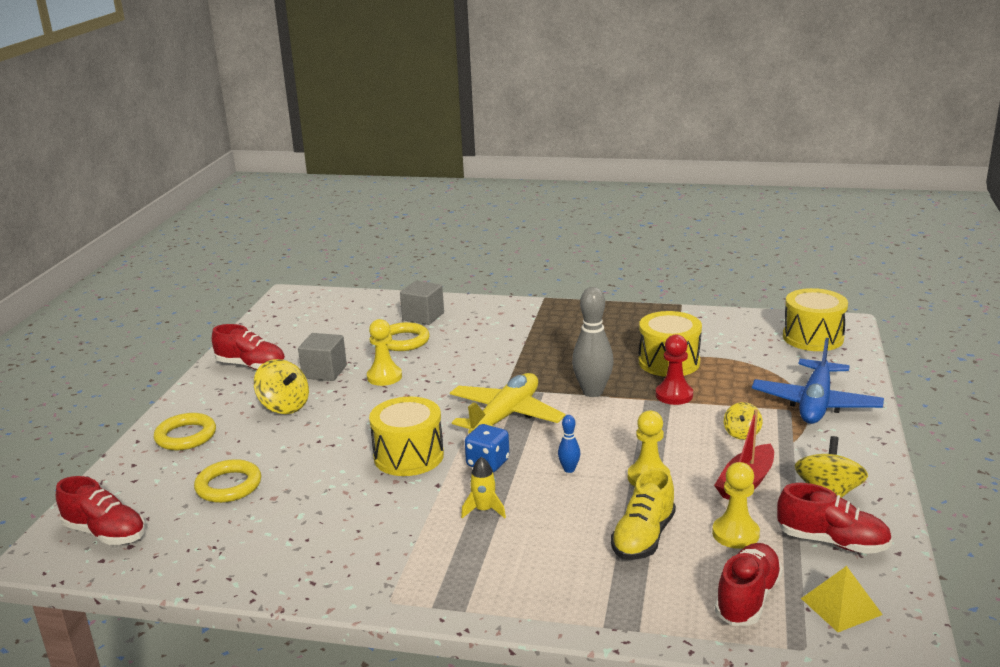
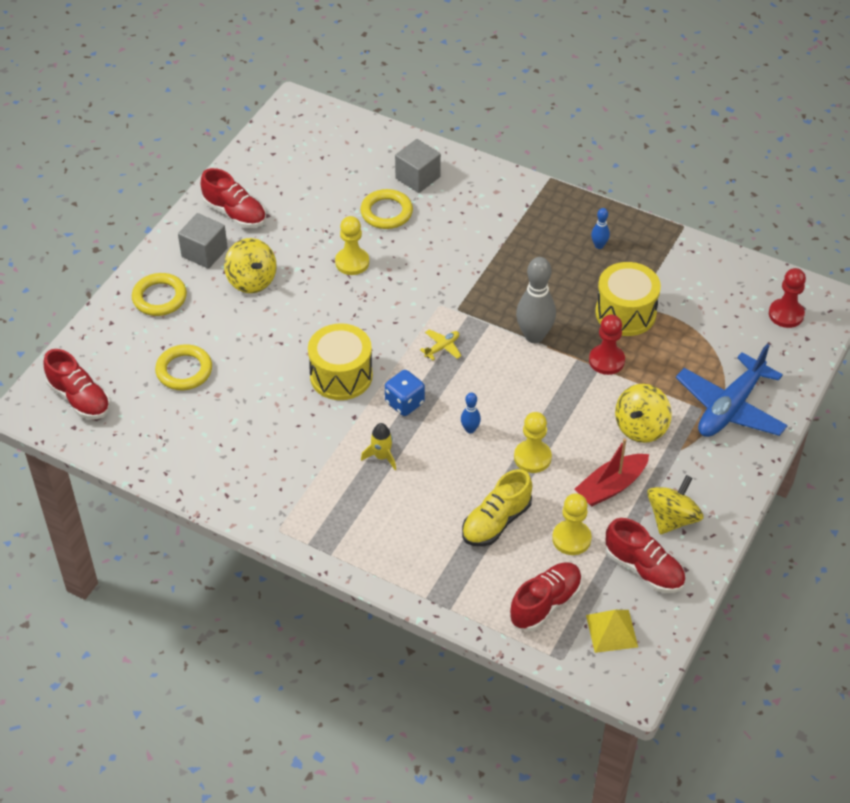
camera: 15 degrees right, 25 degrees up
(324, 372) = (299, 240): grey cube -> grey cube (204, 252)
(505, 416) = (442, 347): yellow plane -> yellow plane, size x0.40
(615, 327) = (599, 245): none -> blue bowling pin
(742, 433) = (641, 427): yellow spinning top -> yellow spinning top, size x1.67
(813, 337) = (786, 314): yellow drum -> red pawn

